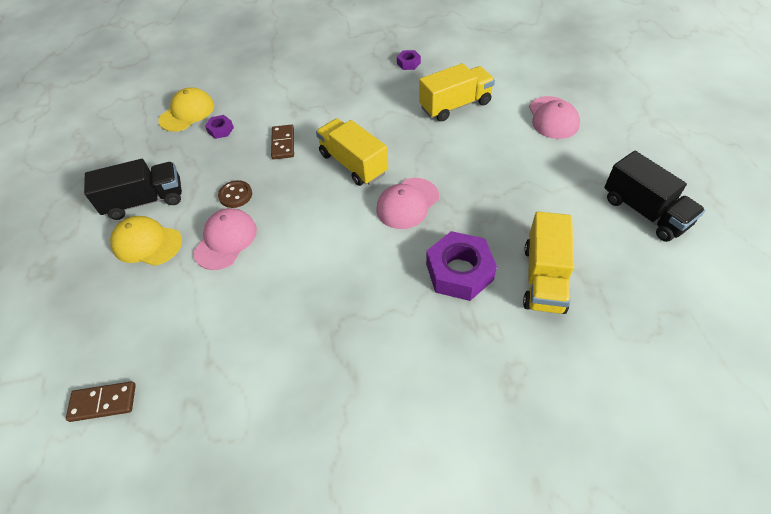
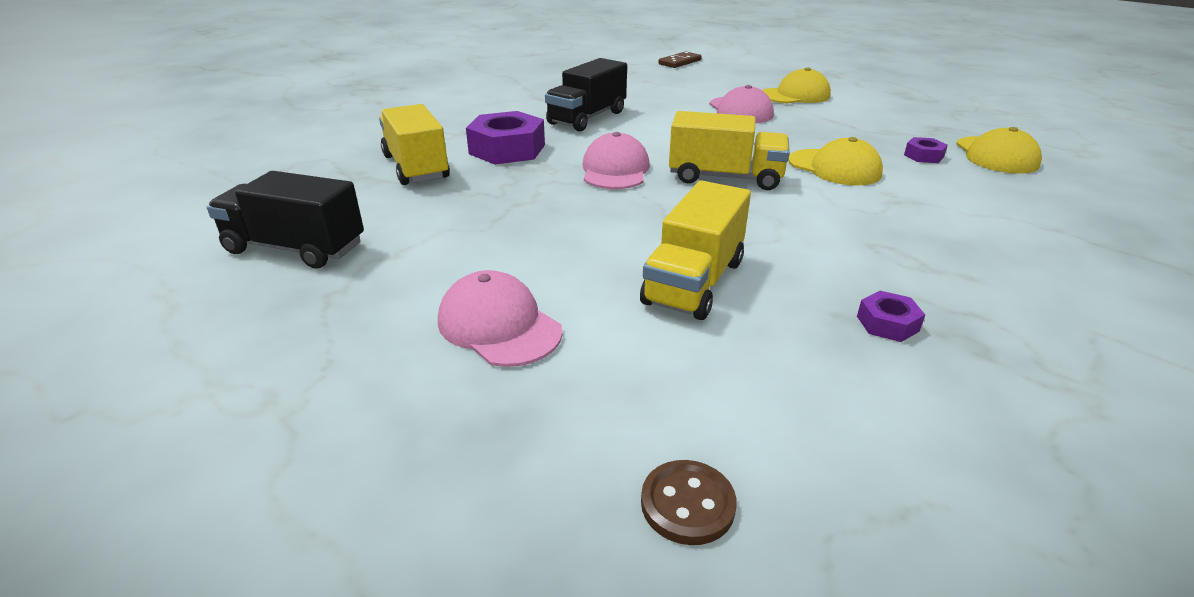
camera: 140 degrees right, 20 degrees down
(145, 201) = (853, 106): black truck -> black truck (587, 118)
(235, 195) = (791, 128): brown button -> brown button (687, 504)
(283, 143) = (834, 168): brown domino -> yellow cap

